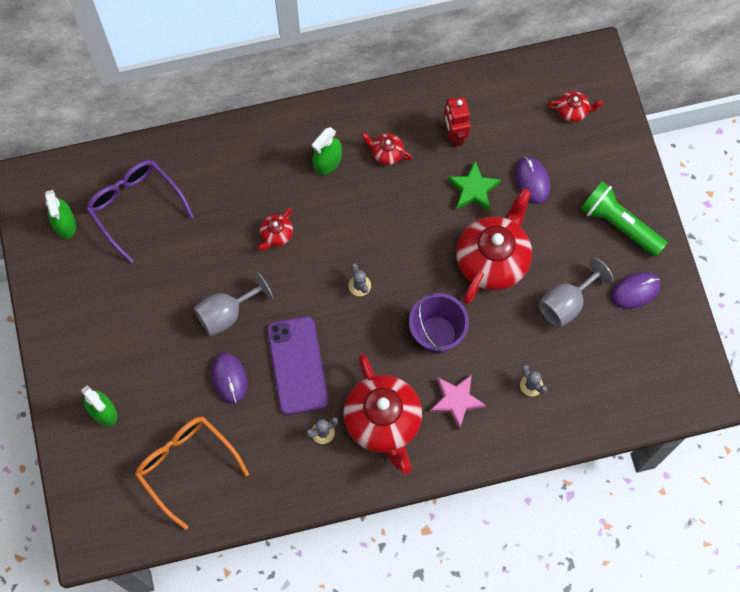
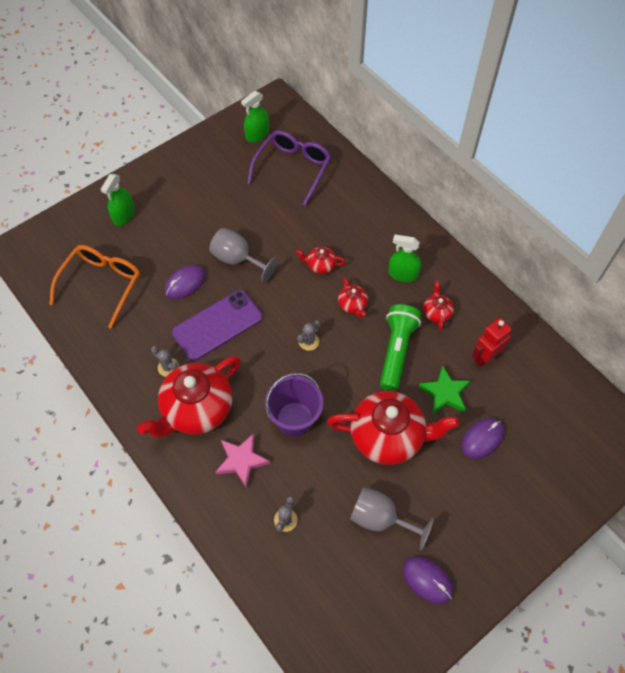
camera: 65 degrees right, 10 degrees down
(572, 111) = (572, 446): red teapot -> red teapot (352, 305)
(619, 224) = (486, 536): green flashlight -> green flashlight (396, 351)

